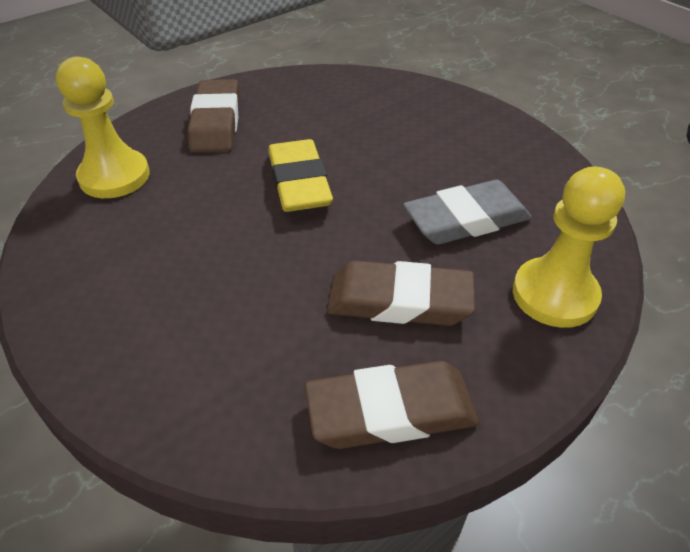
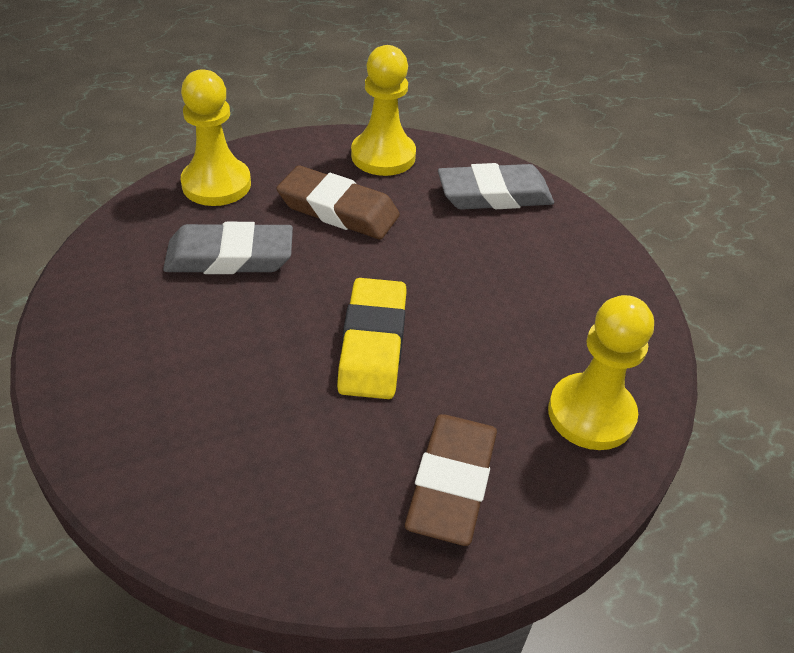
camera: 165 degrees left, 0 degrees up
(214, 385) = (494, 195): none -> grey eraser
(391, 411) = (383, 156): brown eraser -> yellow pawn

